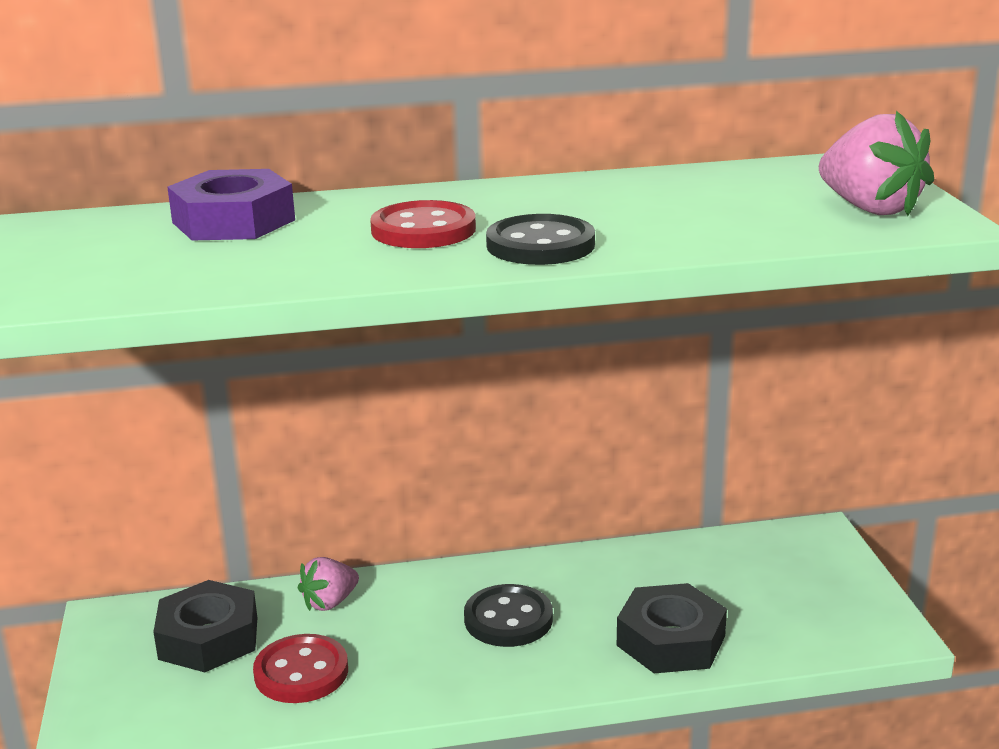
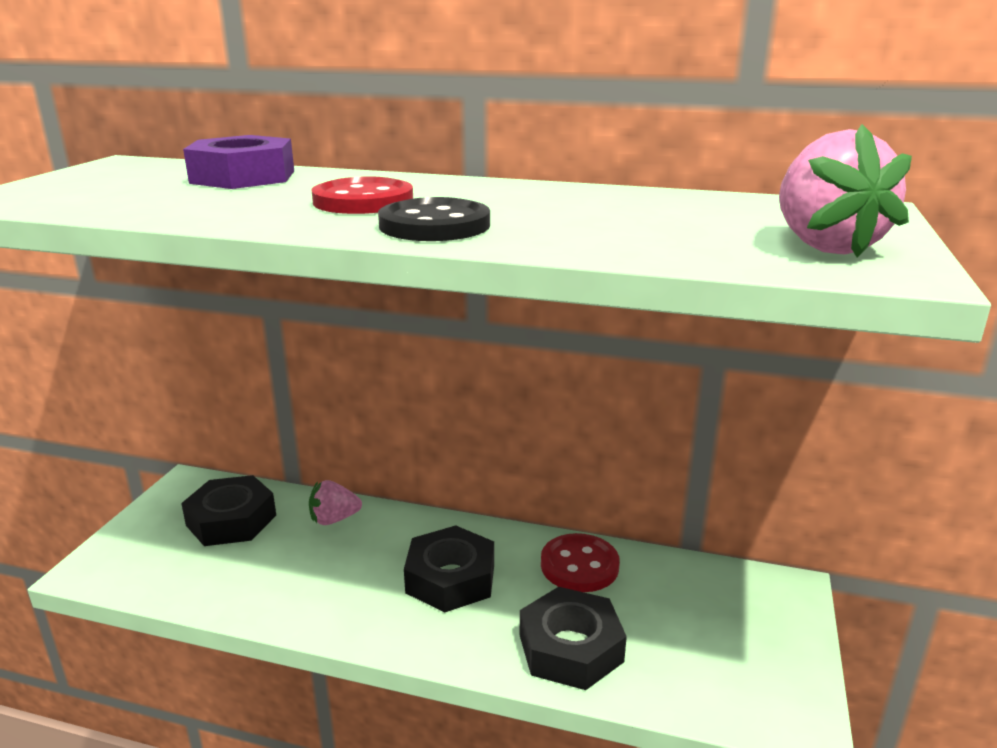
camera: 25 degrees right, 0 degrees up
(301, 672) = (264, 569): red button -> red button (579, 565)
(508, 619) = (450, 578): black button -> black nut

